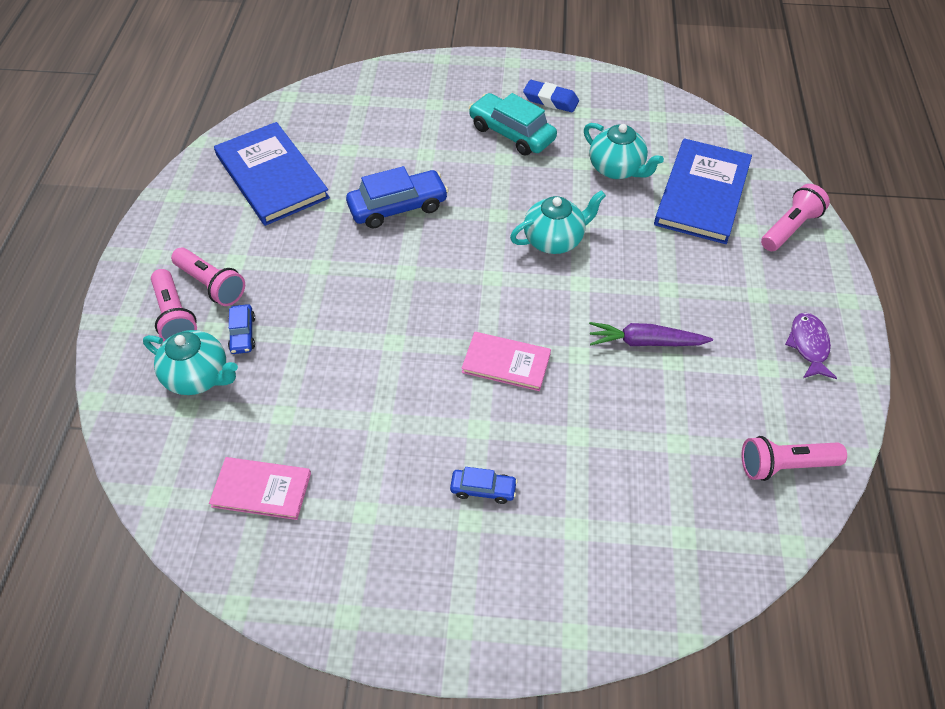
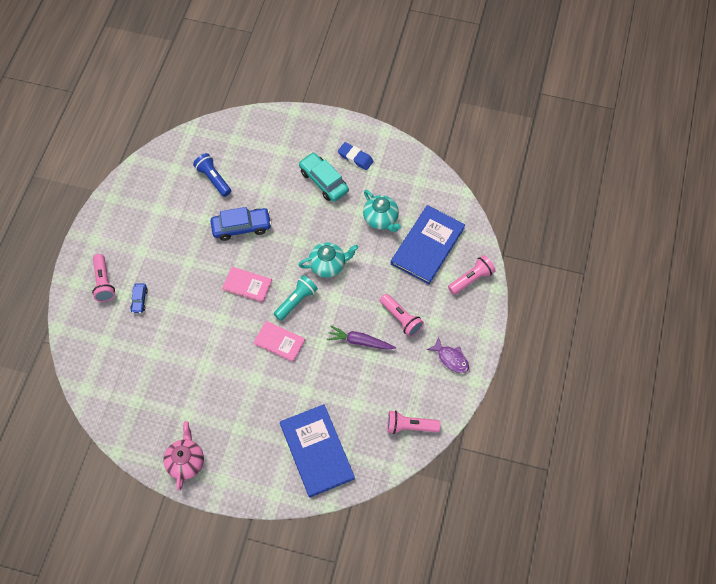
camera: 10 degrees right, 10 degrees up
(199, 376) = (113, 323): turquoise teapot -> none
(211, 285) = (126, 265): pink flashlight -> pink flashlight (401, 319)
(261, 490) = (137, 394): pink book -> pink book (247, 285)
(272, 176) = (171, 192): blue book -> blue book (317, 451)
(337, 151) = (213, 179): none -> blue flashlight
(380, 601) = (186, 462): none -> pink teapot
(483, 489) = (249, 413): blue car -> none
(517, 297) = (296, 301): none -> turquoise flashlight
(808, 345) = (451, 359): purple fish -> purple fish turned 120 degrees clockwise

